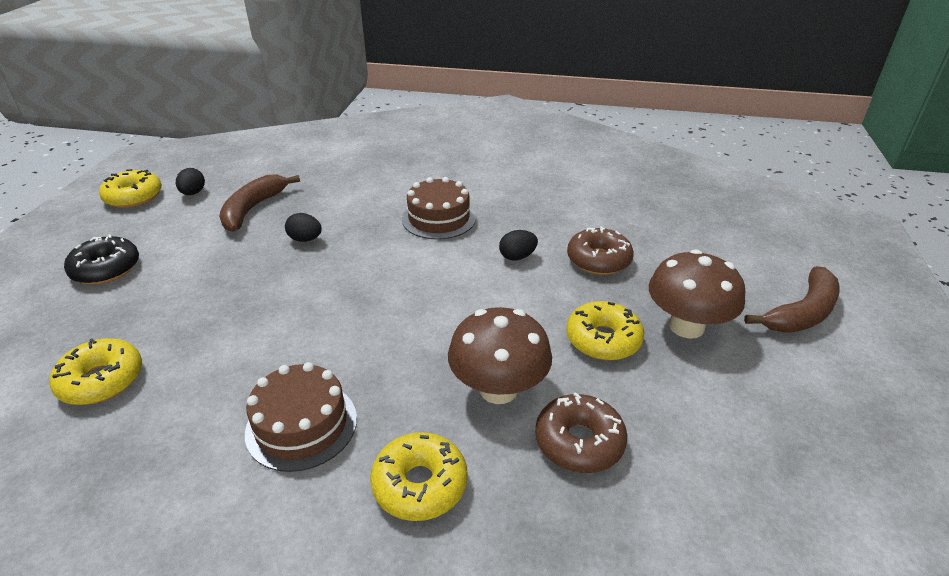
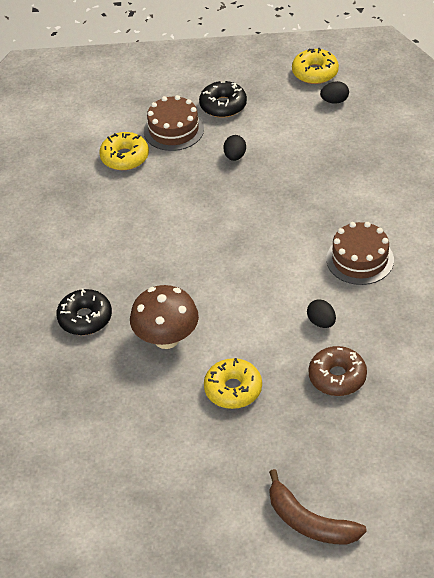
camera: 80 degrees right, 10 degrees up
(253, 209) = (326, 144): brown banana -> none
(301, 425) = (114, 255): brown cake -> brown cake (173, 130)
(305, 239) = (296, 189): black egg -> black egg (235, 156)
(420, 484) = (85, 318): yellow donut -> black donut
(579, 442) = (132, 386): brown donut -> none
(686, 326) = (265, 440): brown mushroom -> none

